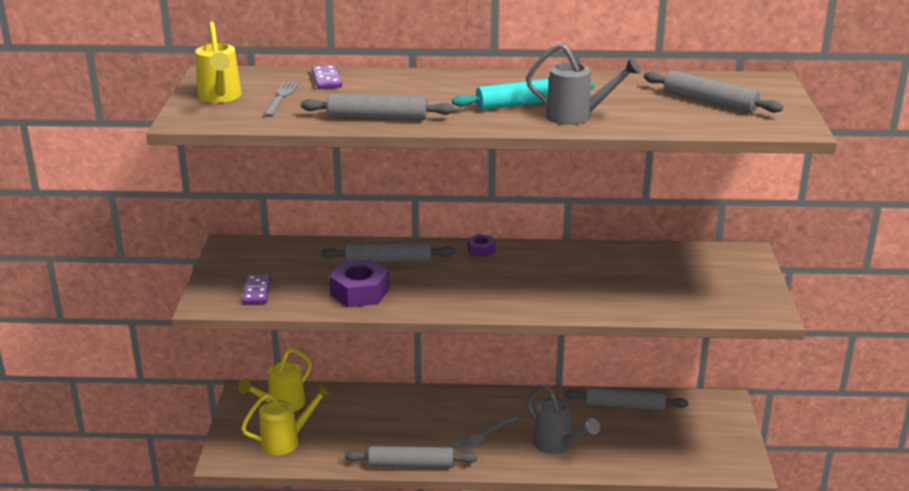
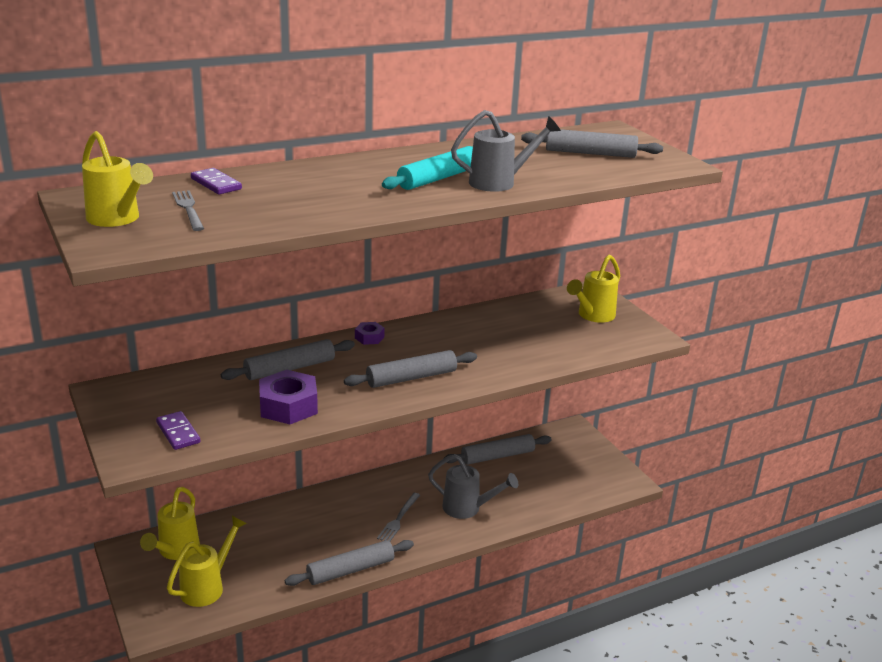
camera: 30 degrees left, 0 degrees up
(377, 118) = (316, 213): grey rolling pin -> grey rolling pin (411, 378)
(723, 278) = (592, 316): none -> yellow watering can

